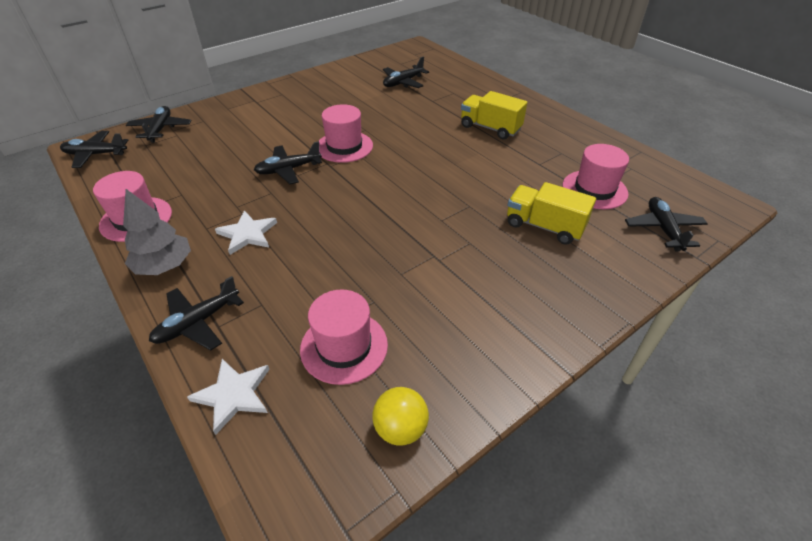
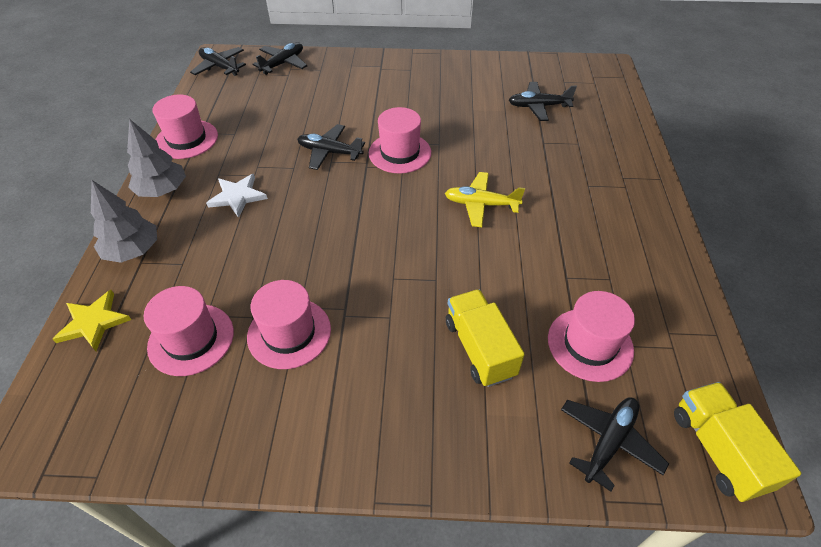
camera: 40 degrees right, 5 degrees up
(197, 322) = (133, 250): black plane -> grey tree
(233, 395) = (93, 322): white star -> yellow star
(400, 428) = (150, 434): yellow ball -> none
(415, 293) = (289, 333): none -> pink hat
(440, 151) = (481, 204): none -> yellow plane
(490, 128) = (565, 206): yellow truck -> yellow truck (717, 450)

